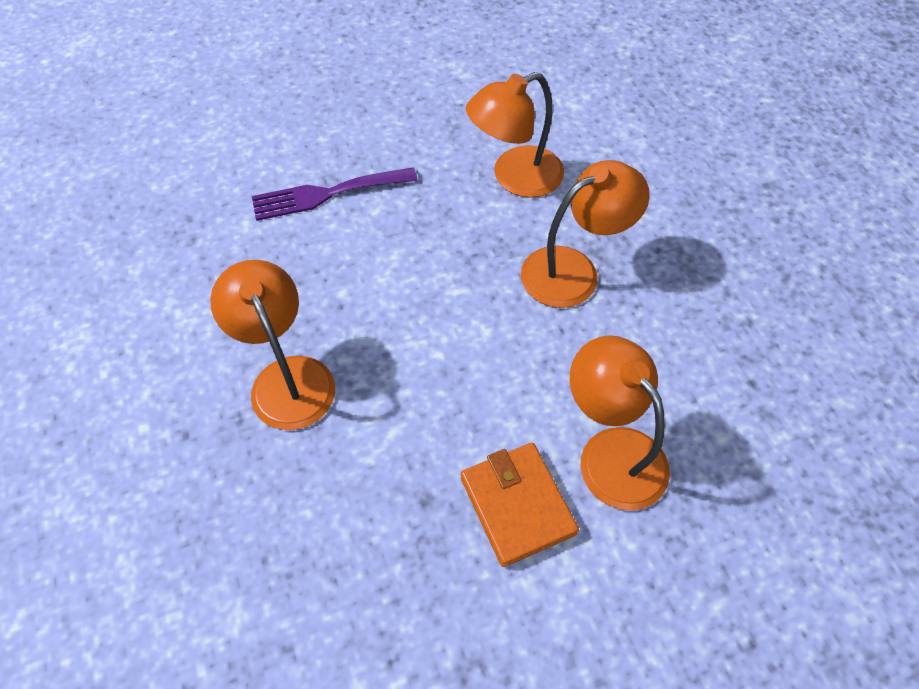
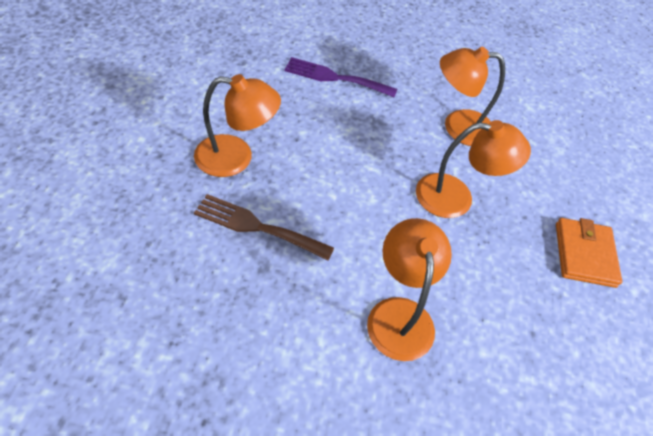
camera: 25 degrees right, 5 degrees down
(287, 377) = (236, 158): orange lamp -> orange lamp turned 90 degrees clockwise
(380, 451) = (257, 226): none -> brown fork
(517, 505) = (314, 306): orange wallet -> orange wallet (584, 254)

